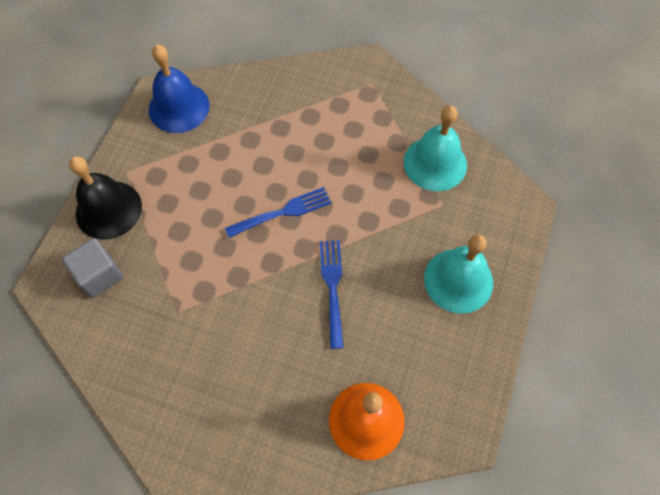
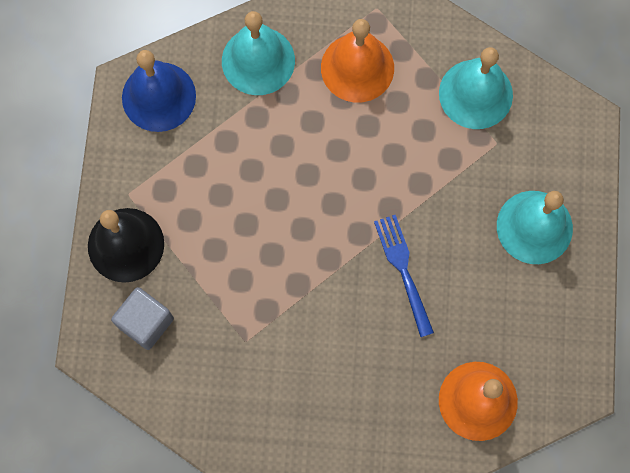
camera: 15 degrees left, 10 degrees up
(266, 99) = (258, 60): none -> turquoise bell
(282, 213) = (322, 198): blue fork -> none
(343, 122) = (357, 67): none -> orange bell

